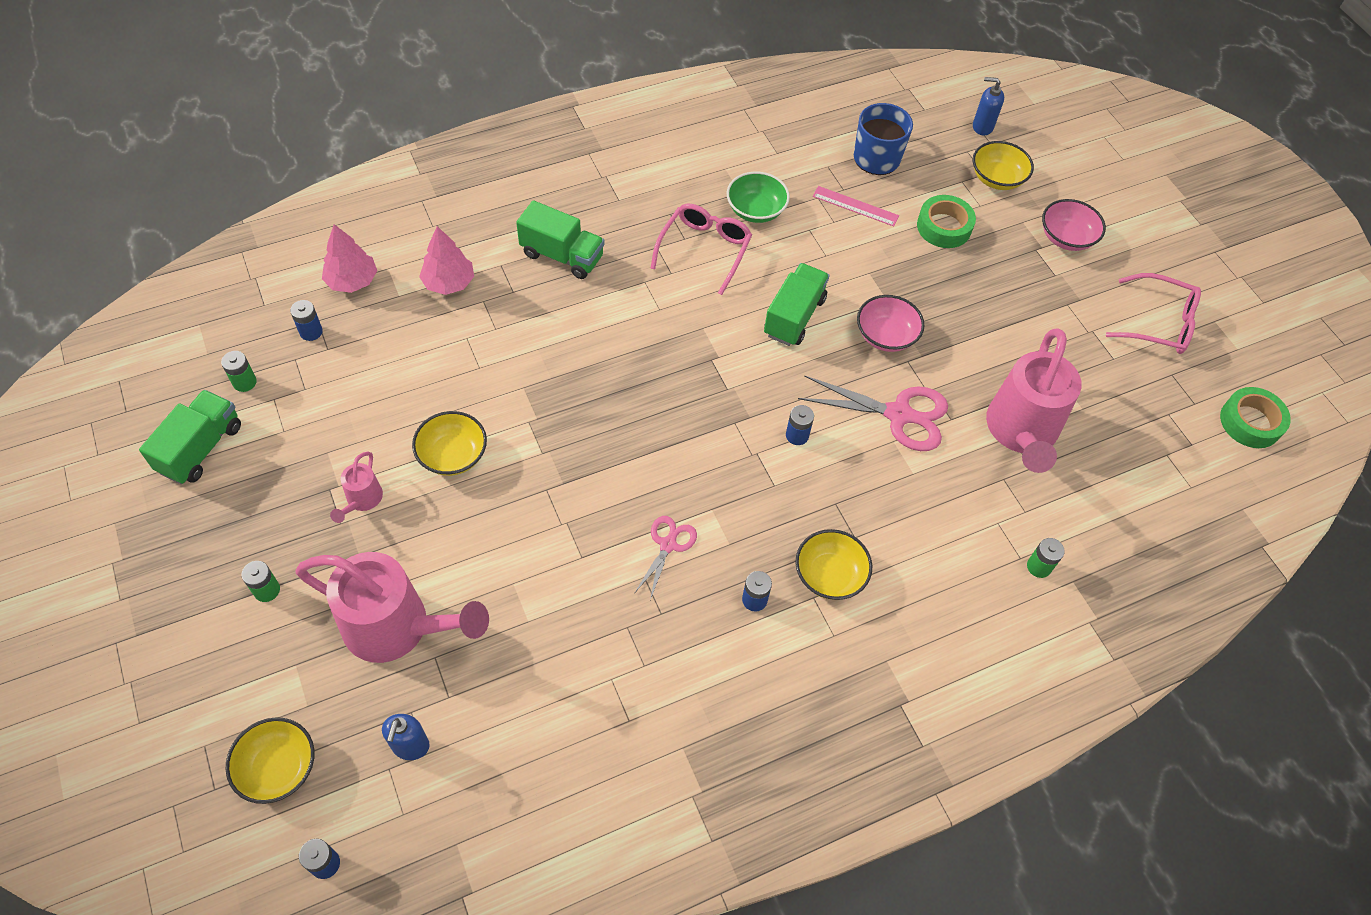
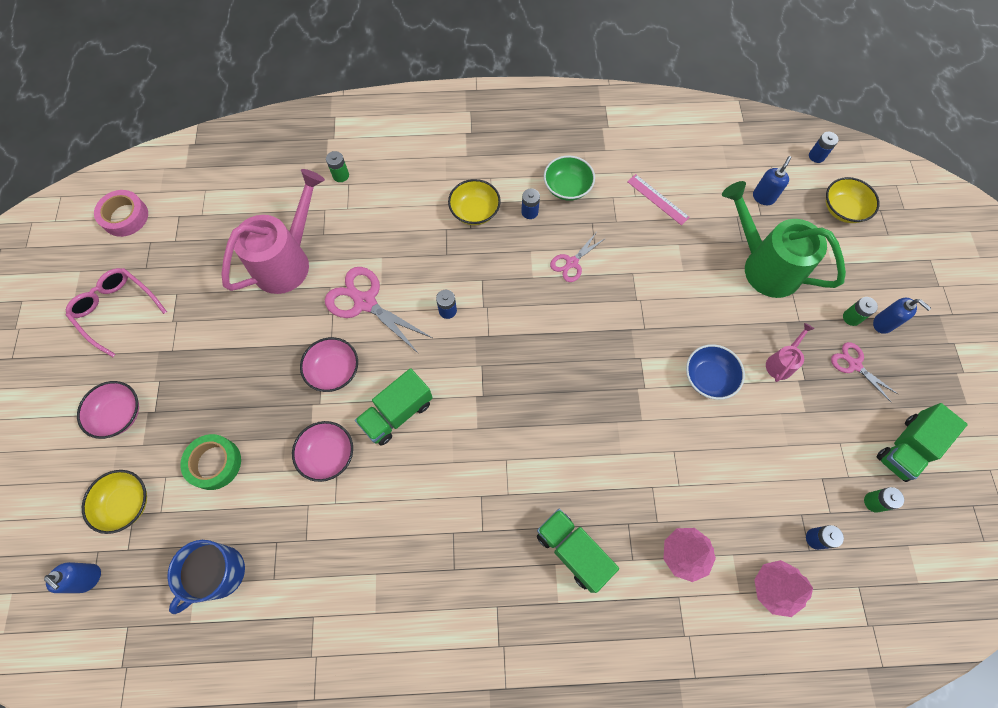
camera: 155 degrees left, 10 degrees up
(221, 595) = (883, 323): none -> blue soap dispenser
(264, 527) = (854, 365): none -> pink scissors
(398, 628) = (764, 266): pink watering can -> green watering can
(453, 455) = (708, 378): yellow bowl -> blue bowl
(704, 249) = (440, 512): pink glasses -> none
(755, 210) = (372, 545): green bowl -> green bowl (567, 187)
(841, 263) = (328, 455): none -> pink bowl
(855, 206) = (277, 516): pink ruler -> pink ruler (657, 199)
(1250, 422) = (125, 217): green tape -> pink tape

